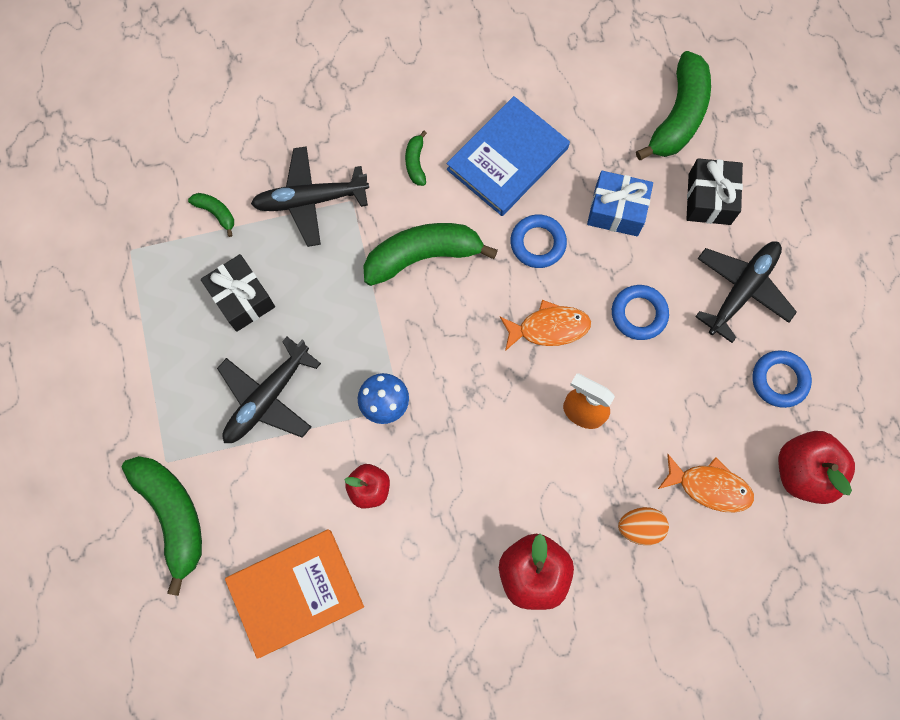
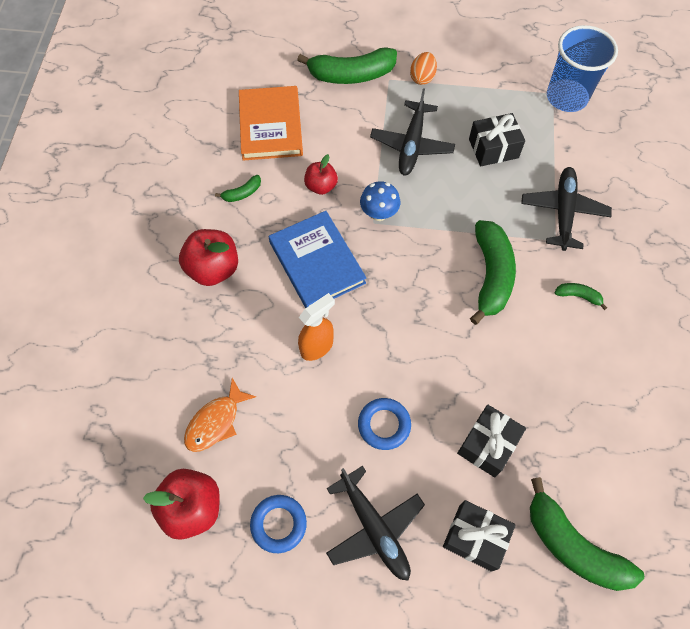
camera: 110 degrees right, 10 degrees down
(132, 232) = (566, 97): none -> blue cup
(216, 213) = (568, 149): green banana -> green banana (242, 193)
(267, 398) = (412, 144): black plane -> black plane turned 135 degrees counterclockwise
(507, 159) = (564, 370): blue book -> blue book (317, 262)
(538, 243) = (476, 366): blue ring -> none
(549, 328) = (397, 347): orange fish -> none
(616, 210) = (487, 445): blue gift -> black gift
(640, 527) = (210, 355): orange egg -> orange egg (422, 77)

